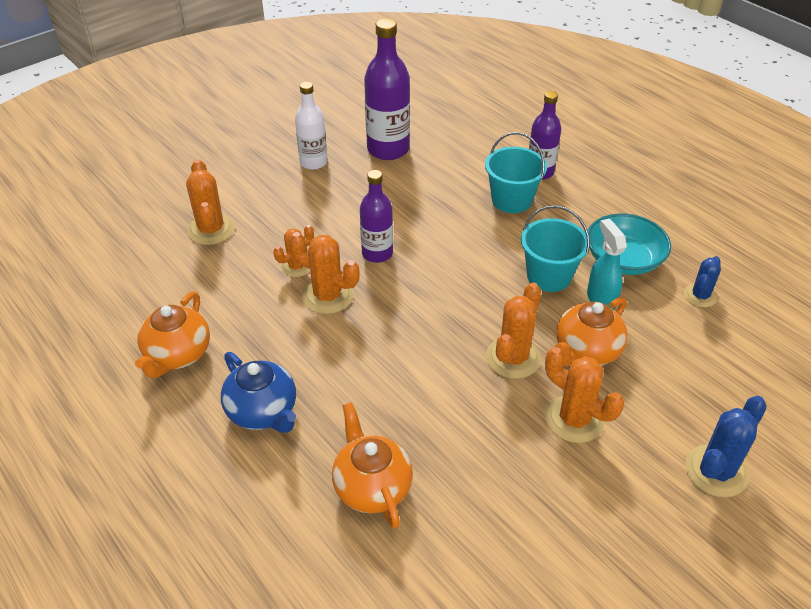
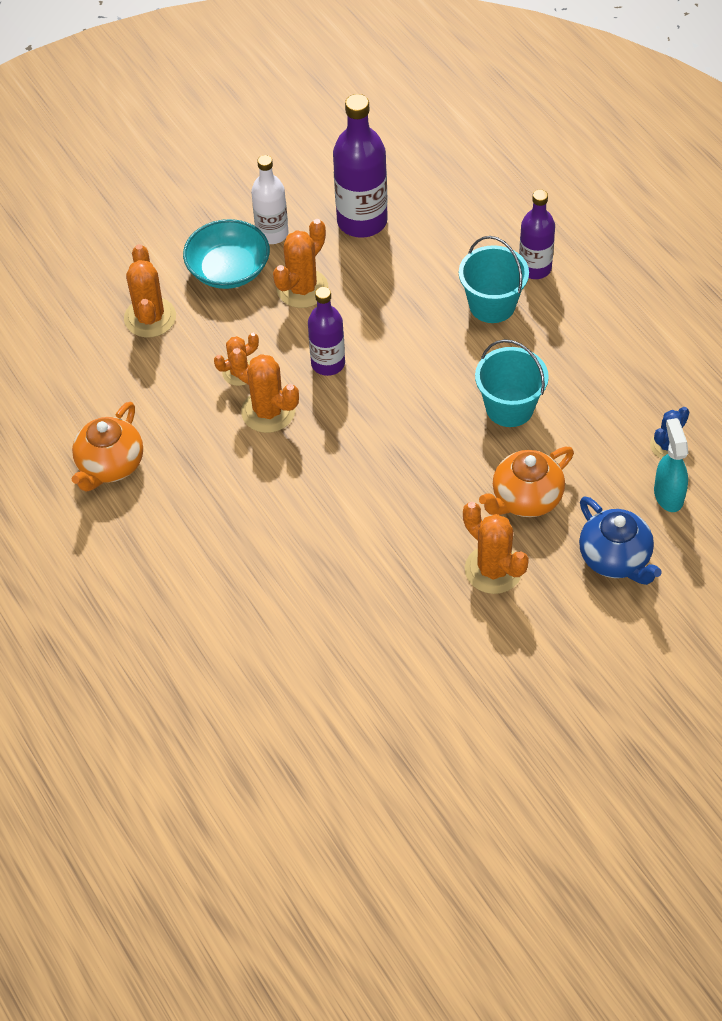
camera: 10 degrees right, 10 degrees up
(263, 412) = (190, 533): blue teapot -> blue teapot (615, 559)
(372, 487) = (286, 616): orange teapot -> none
(513, 358) = (448, 499): orange cactus -> orange cactus (302, 288)
(600, 299) = (558, 440): turquoise spray bottle -> turquoise spray bottle (668, 495)
(623, 260) = (597, 394): turquoise bowl -> turquoise bowl (228, 270)
(716, 471) = (616, 633): blue cactus -> none

